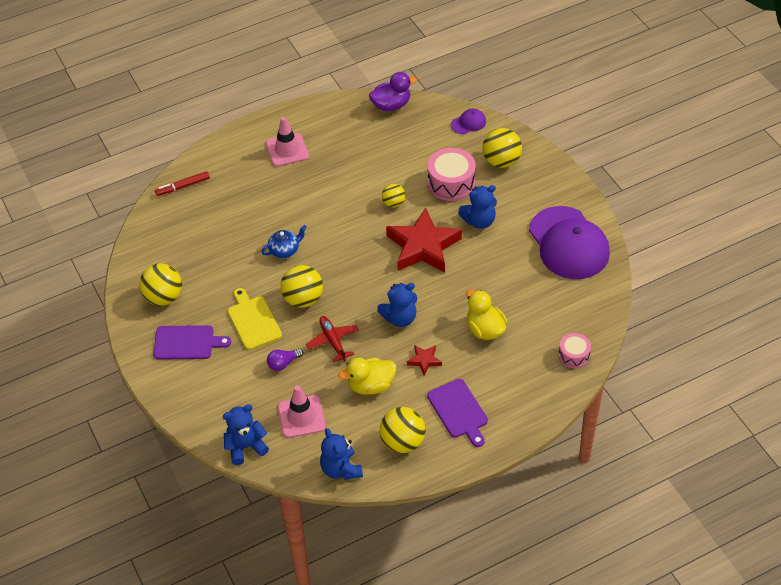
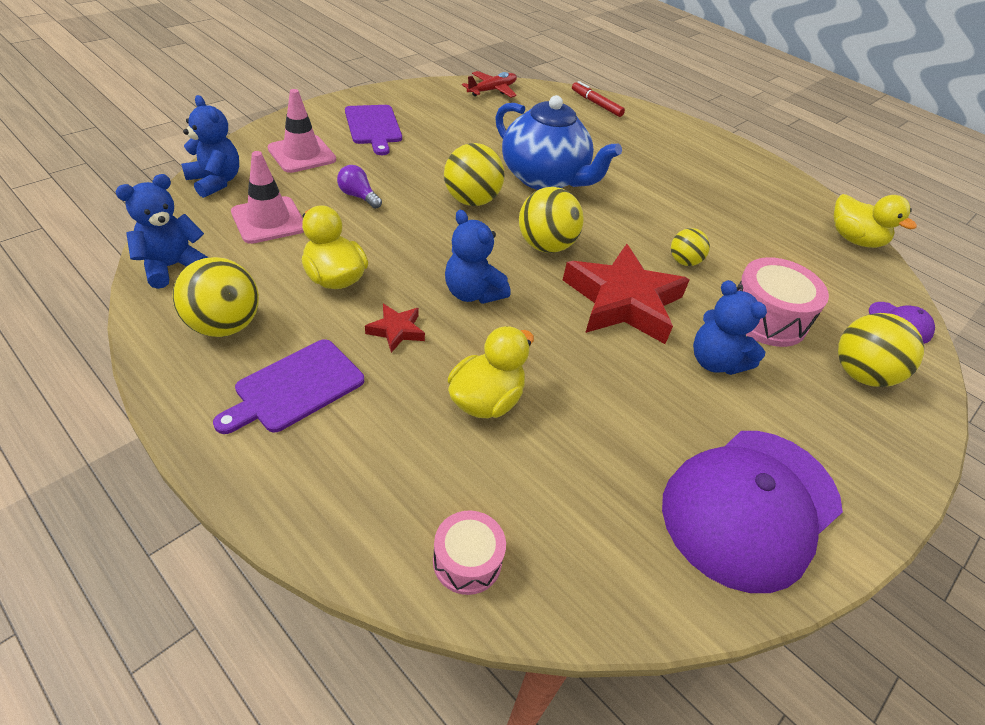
camera: 65 degrees right, 5 degrees down
(163, 297) = (434, 107): yellow ball -> yellow ball (545, 246)
(253, 321) = (421, 167): yellow cutting board -> none
(285, 250) = (544, 178): blue teapot -> blue teapot, size x2.14
(287, 150) = (702, 164): pink traffic cone -> pink traffic cone (302, 154)
(333, 341) = (408, 233): red plane -> red plane (492, 90)
(391, 105) = (854, 239): purple duck -> yellow duck

